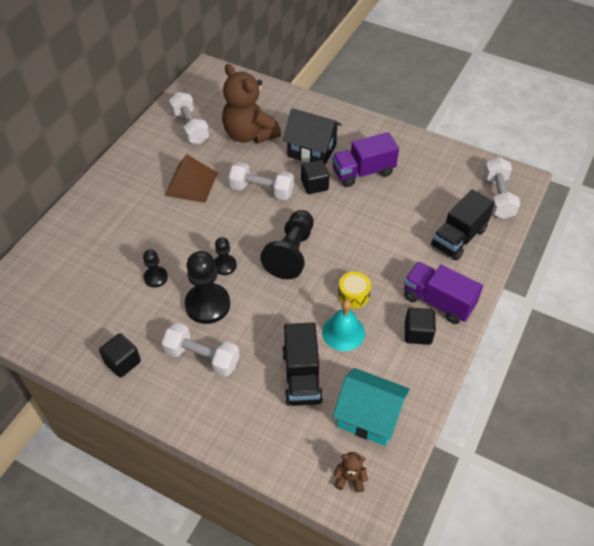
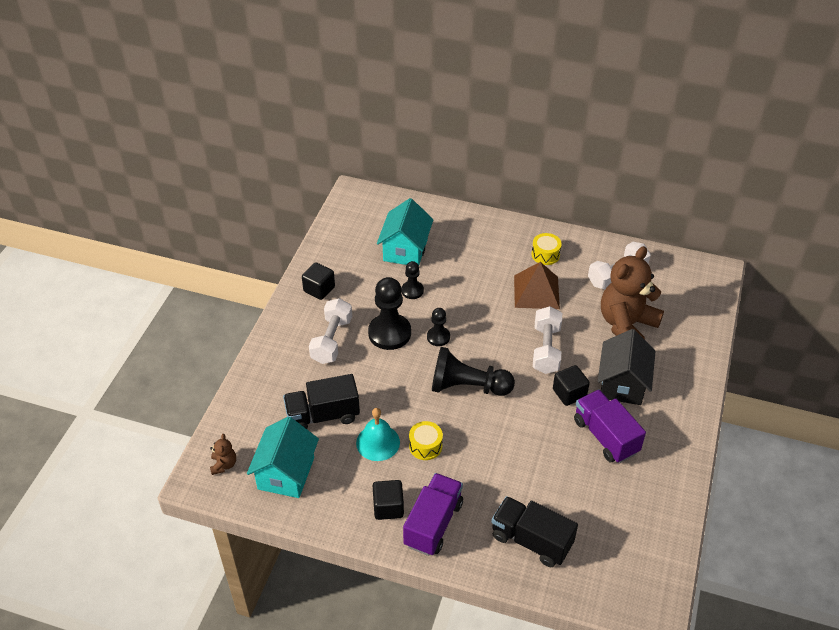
camera: 80 degrees right, 5 degrees down
(94, 275) = (405, 250): none -> turquoise house
(146, 168) = (545, 255): none -> yellow drum
(498, 197) = (612, 583): white dumbbell -> none

